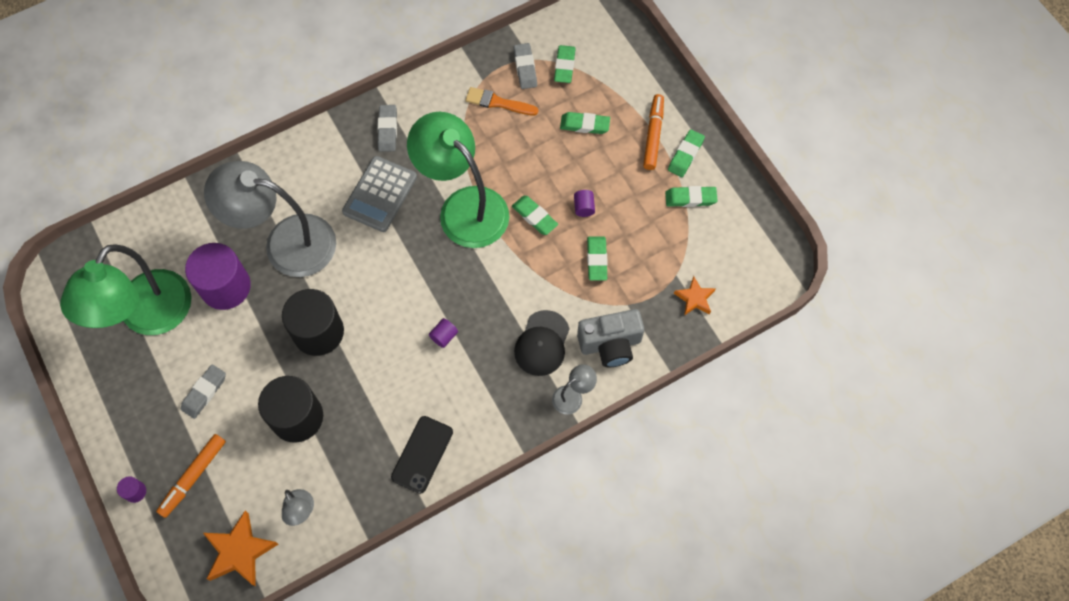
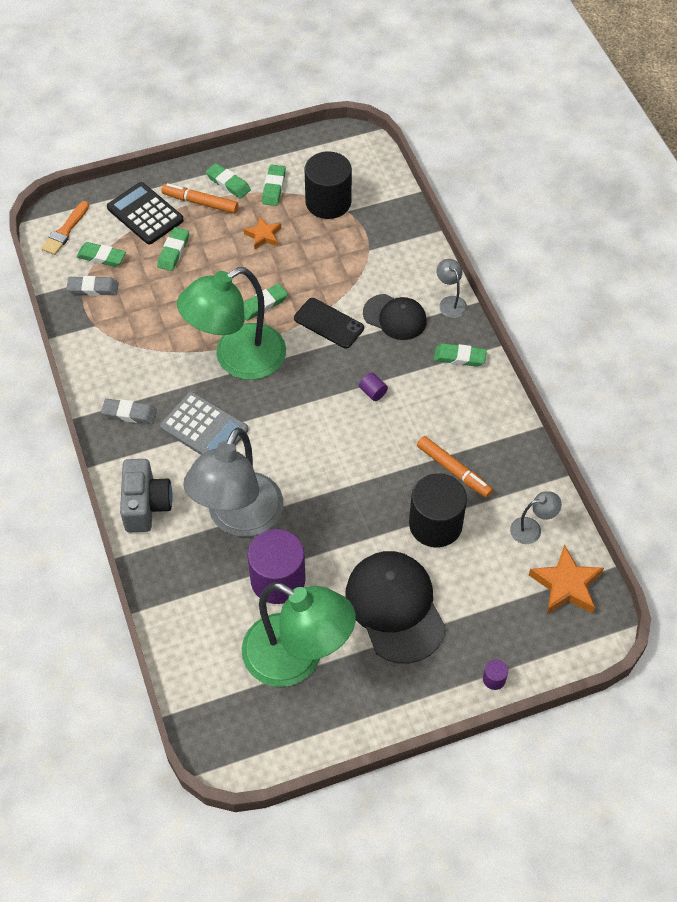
camera: 80 degrees left, 10 degrees down
(193, 477) = (485, 623): orange marker -> orange marker (453, 470)
(204, 392) = (395, 607): grey eraser -> black cap
(318, 332) = (347, 497): black cylinder -> black cylinder (328, 202)
(422, 454) = (489, 423): black phone -> black phone (328, 323)
(498, 102) = (126, 316): orange brush -> orange brush (65, 231)
(584, 207) = (263, 266): purple cylinder -> none
(596, 260) = (319, 264): green eraser -> green eraser (459, 357)
(610, 344) = (405, 268): grey camera -> grey camera (146, 505)
(626, 90) = (145, 214): none -> black calculator
(695, 298) = (373, 202): orange star -> orange star (263, 235)

